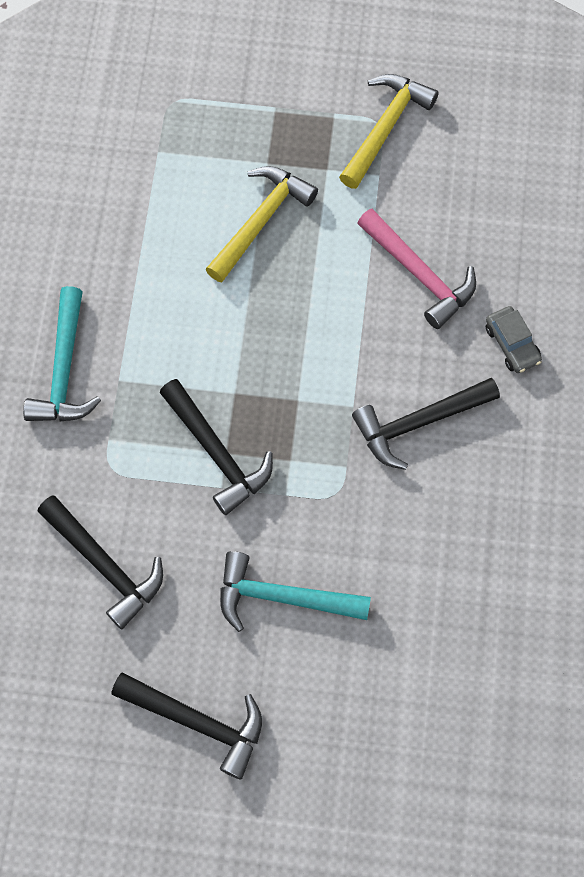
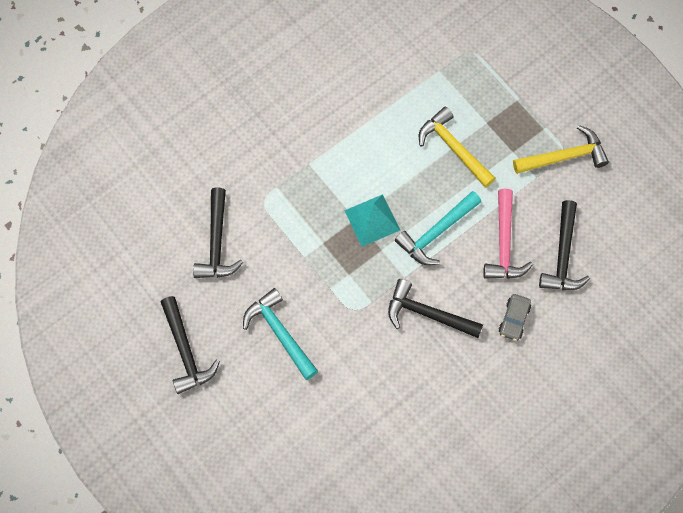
camera: 45 degrees right, 0 degrees up
(64, 370) = (289, 136): turquoise hammer -> turquoise hammer (436, 233)
(217, 453) = (318, 239): black hammer -> black hammer (563, 255)
(254, 377) = (372, 220): none -> turquoise pyramid
(261, 221) = (453, 148): yellow hammer -> yellow hammer turned 120 degrees counterclockwise

